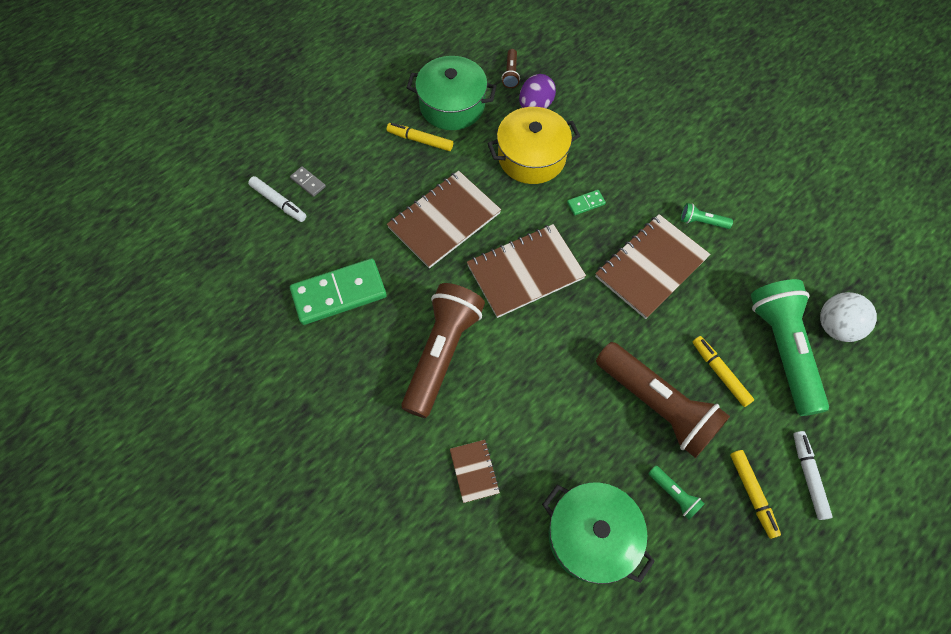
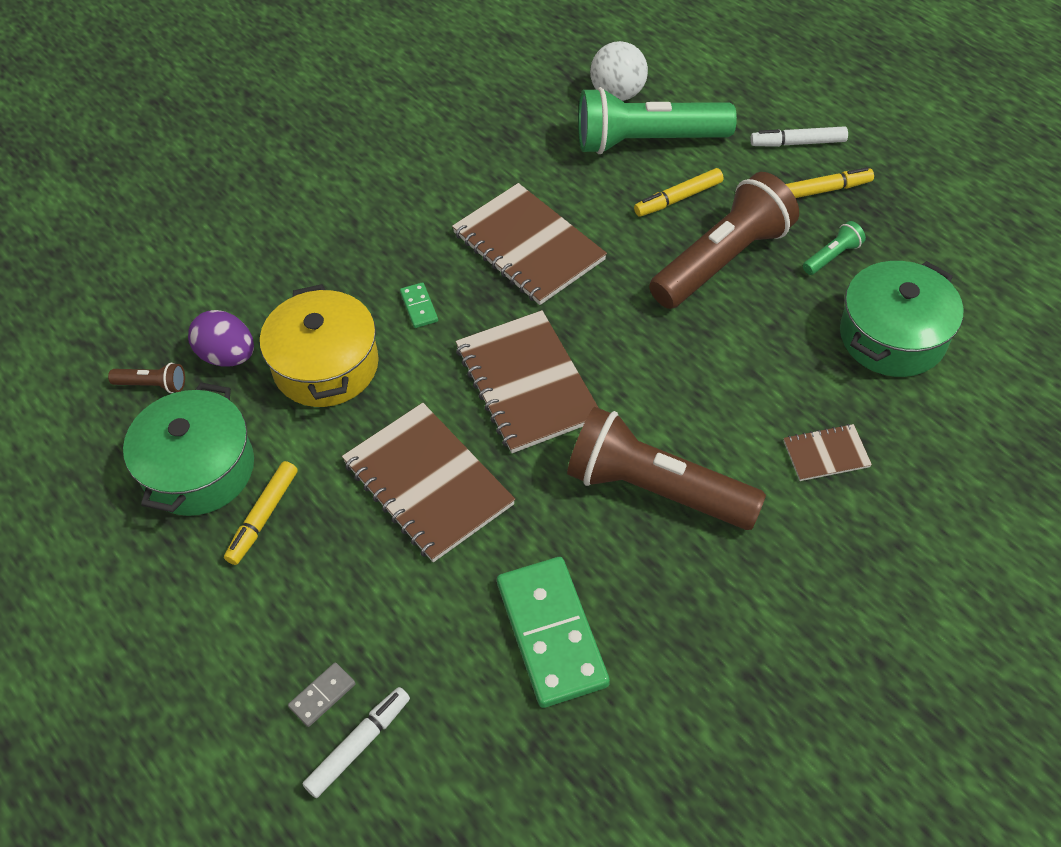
camera: 85 degrees left, 10 degrees down
(702, 222) = (463, 189): green flashlight -> none

